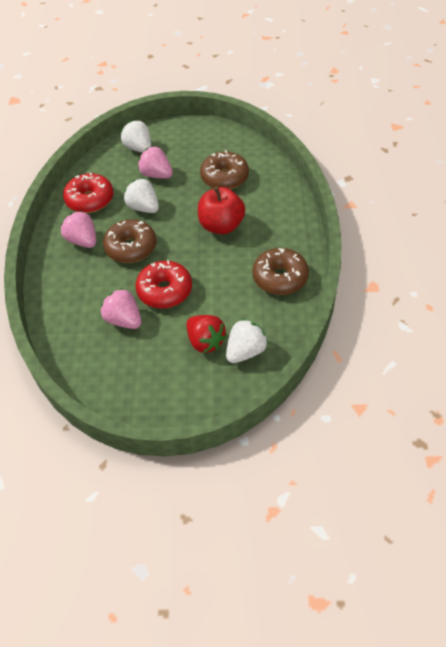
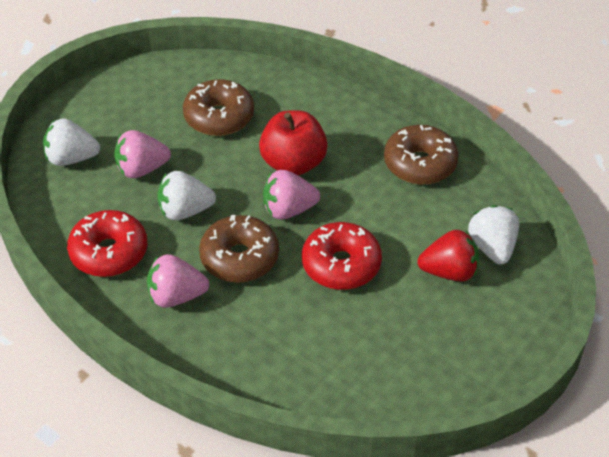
camera: 55 degrees left, 5 degrees down
(124, 320) = (349, 324): pink strawberry -> pink strawberry (288, 210)

